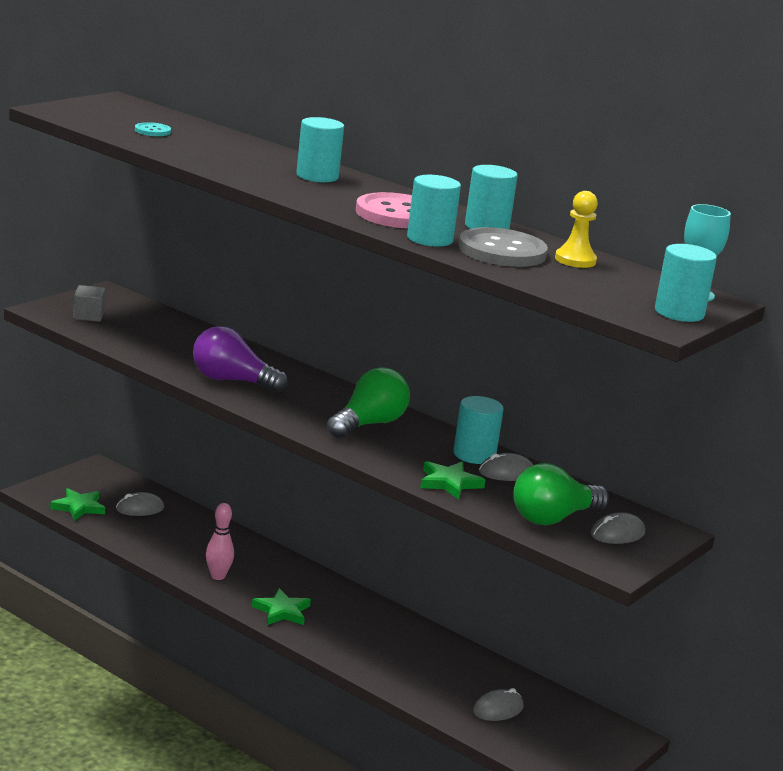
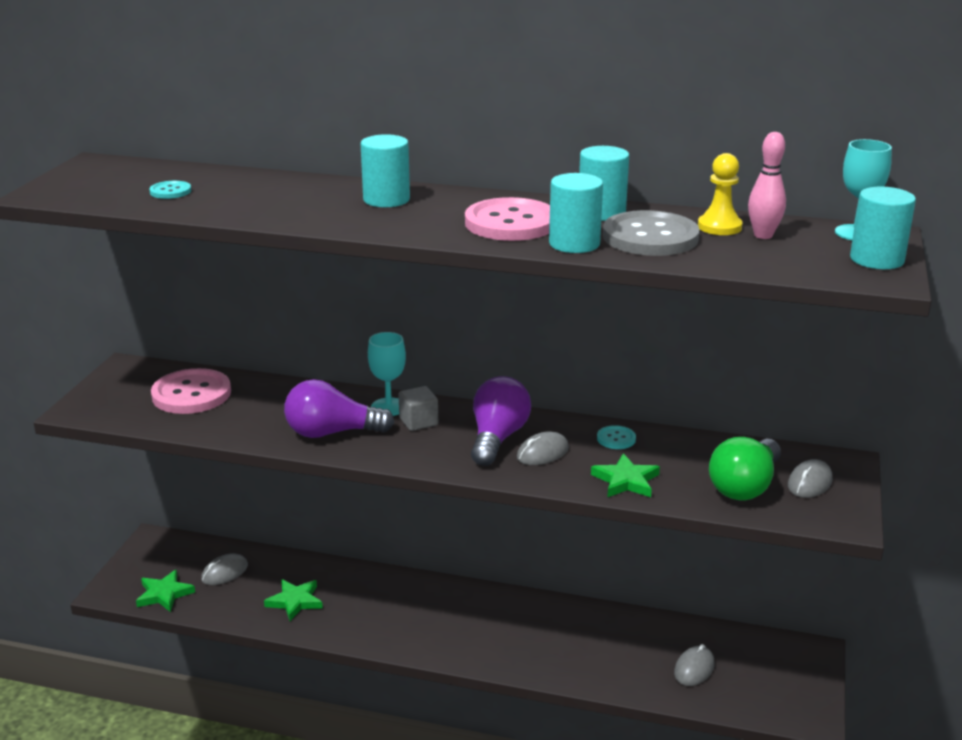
camera: 20 degrees left, 5 degrees up
(88, 316) = (130, 402): grey cube -> grey cube (418, 421)
(143, 324) = (191, 394): none -> pink button
(218, 576) = (350, 622): pink bowling pin -> pink bowling pin (763, 235)
(282, 611) = (436, 639): green star -> green star (295, 601)
(297, 378) = (388, 407): none -> turquoise goblet
(369, 424) = (497, 438): green light bulb -> purple light bulb
(474, 455) = (616, 439): turquoise cylinder -> turquoise button
(506, 472) = (660, 449): grey mouse -> grey mouse (542, 453)

